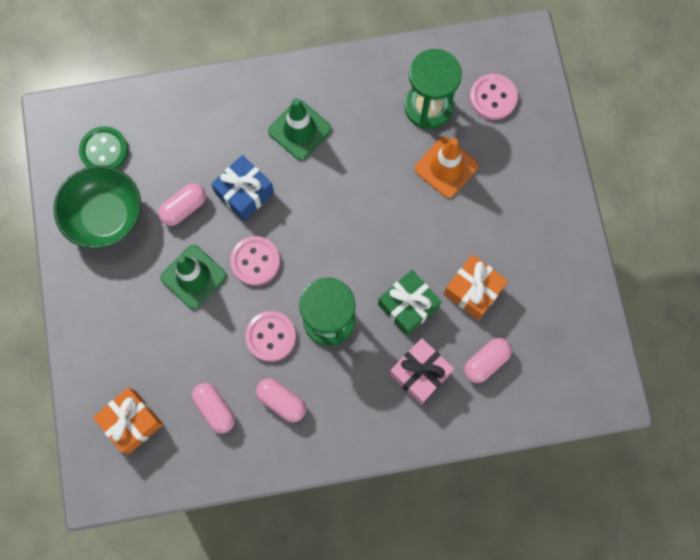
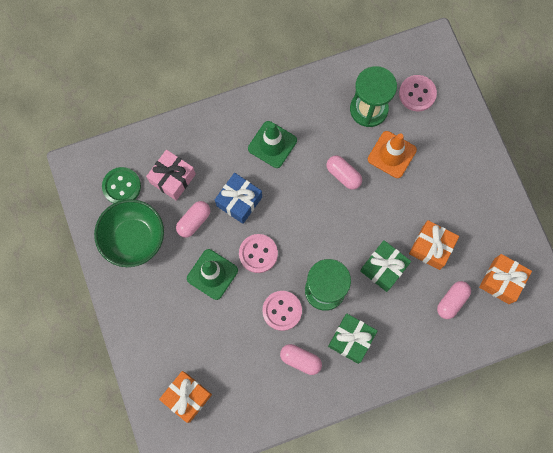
camera: 10 degrees left, 0 degrees up
(215, 409) = (250, 375): pink capsule -> pink capsule (343, 175)
(350, 387) = (351, 339): none -> green gift
(420, 373) = (403, 319): pink gift -> pink gift (172, 178)
(554, 348) = (501, 281): none -> orange gift

